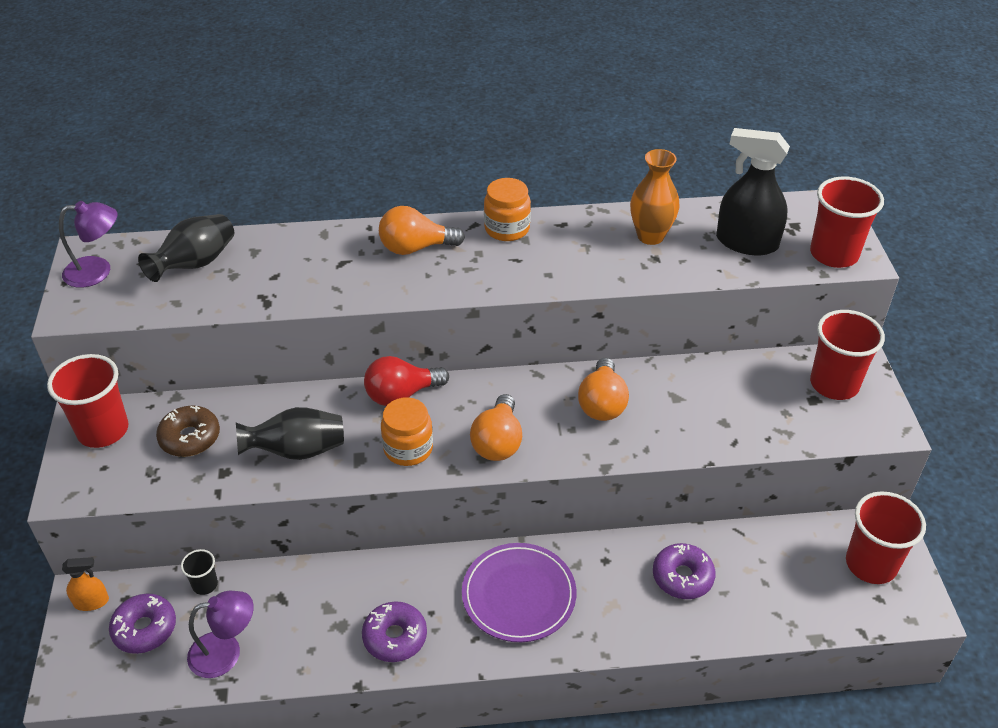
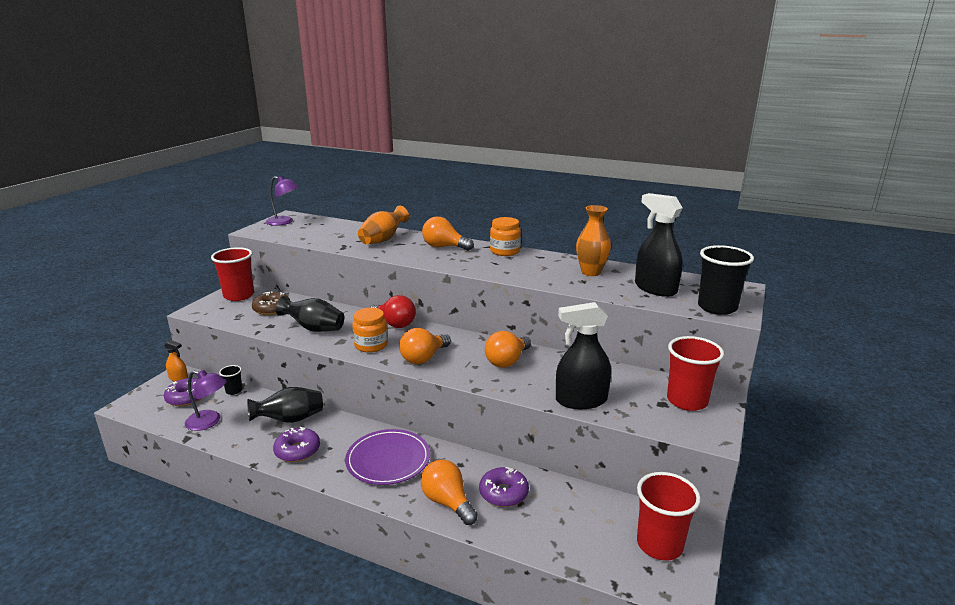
camera: 30 degrees right, 20 degrees down
(195, 264) = (329, 229): black vase -> black vase (290, 419)
(309, 262) = (383, 240): none -> orange vase
(401, 394) = (394, 324): red light bulb -> red light bulb turned 150 degrees counterclockwise
(634, 619) = (447, 502): none -> orange light bulb
(731, 432) = (581, 400): none -> black spray bottle
(834, 254) = (717, 307): red cup -> black cup

